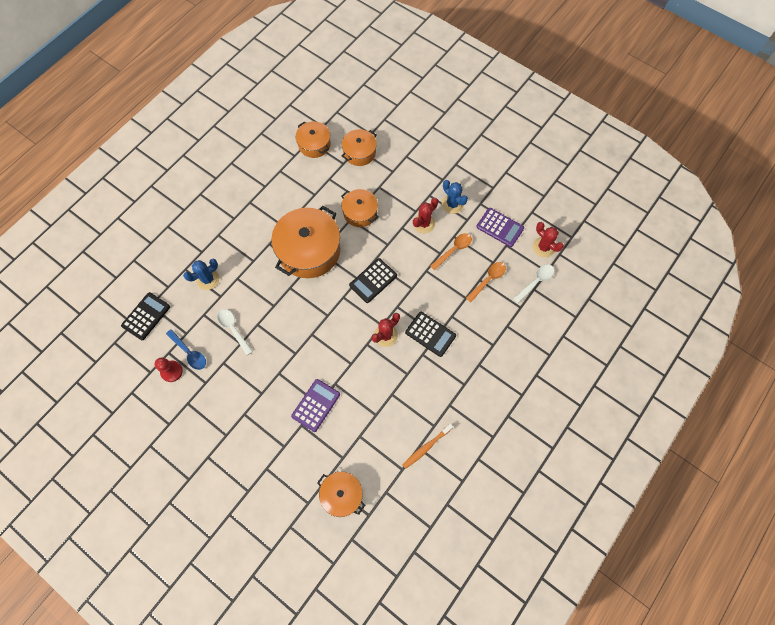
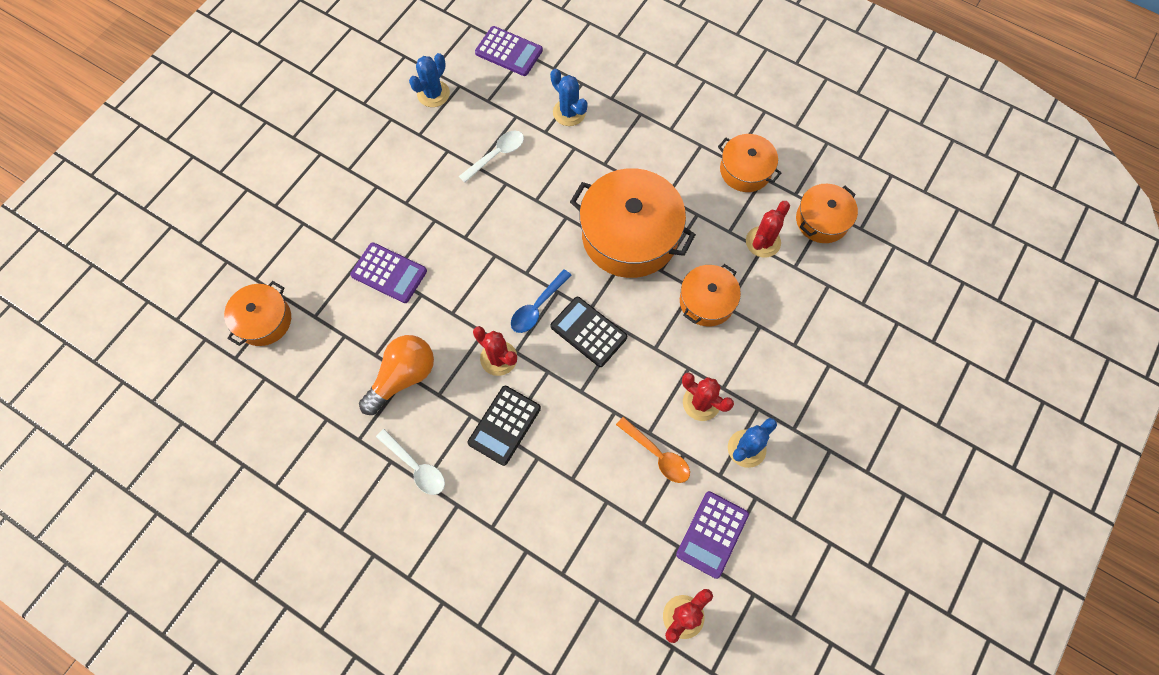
camera: 85 degrees right, 0 degrees up
(146, 316) = (509, 52): black calculator -> purple calculator
(171, 371) = (433, 94): red pawn -> blue cactus
(189, 353) = (460, 109): blue spoon -> blue spoon (537, 307)
(324, 177) = (763, 242): none -> red cactus
(359, 152) = (821, 289): orange pot -> orange pot (745, 170)
(393, 396) = (403, 377): none -> orange light bulb
(426, 447) = (326, 430): orange toothbrush -> none
(488, 280) = (608, 515): orange spoon -> none
(535, 282) = (612, 601): white spoon -> white spoon (416, 467)

